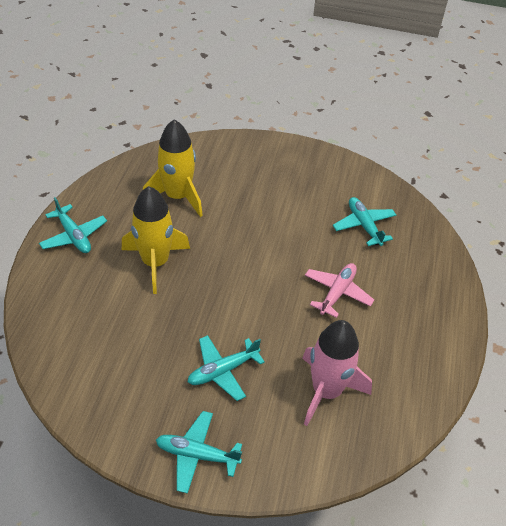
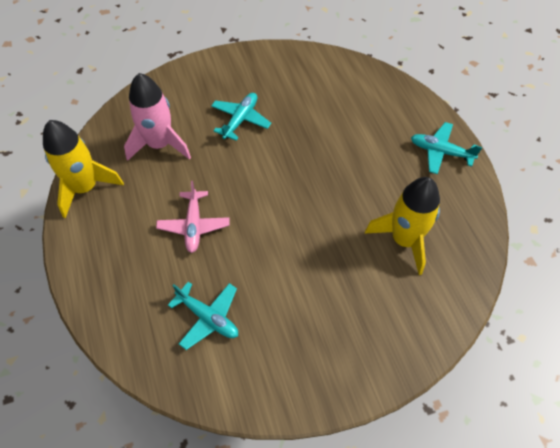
camera: 150 degrees right, 10 degrees up
(155, 263) = (358, 167): yellow rocket -> yellow rocket (85, 188)
(197, 455) = (219, 69): turquoise plane -> none

